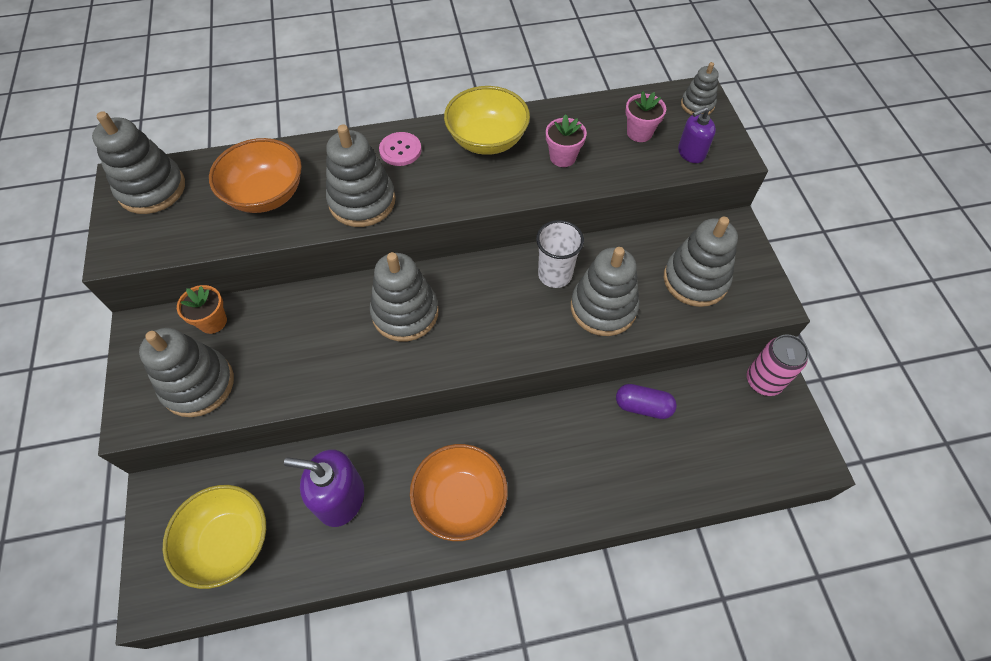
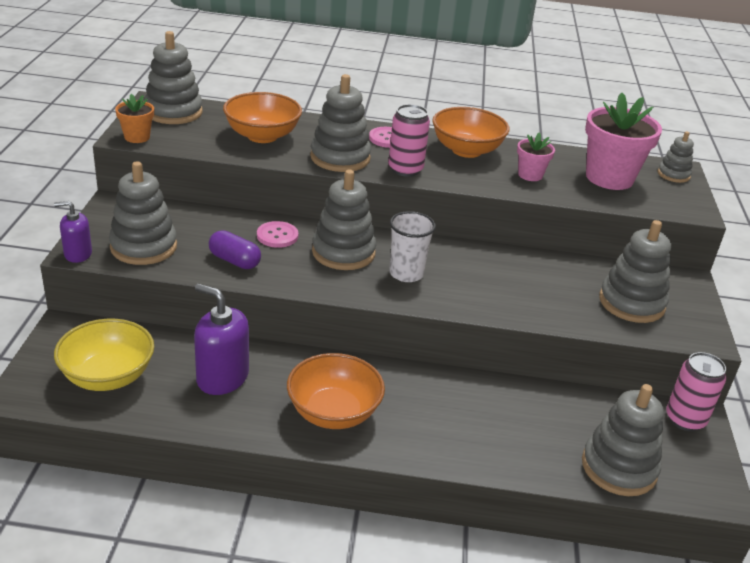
camera: 15 degrees right, 25 degrees down
(213, 321) = (175, 215): orange flower pot -> orange flower pot (137, 137)
(330, 313) = (277, 236): none -> pink button
(436, 195) = (405, 169): none -> pink can
(487, 140) = (466, 150): yellow bowl -> orange bowl
(555, 275) = (494, 265): white cup -> white cup (406, 273)
(603, 308) = (531, 297): grey stacking toy -> grey stacking toy (619, 467)
(639, 133) = (609, 178): pink flower pot -> pink flower pot, size x1.95
(643, 406) = (547, 401): purple capsule -> purple capsule (234, 261)
(691, 153) = (653, 200): purple soap dispenser -> purple soap dispenser (78, 254)

